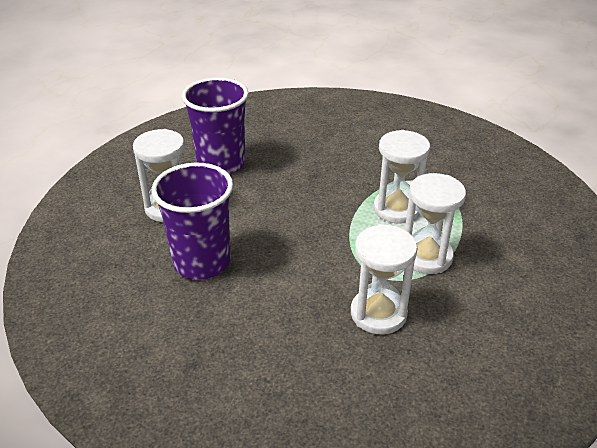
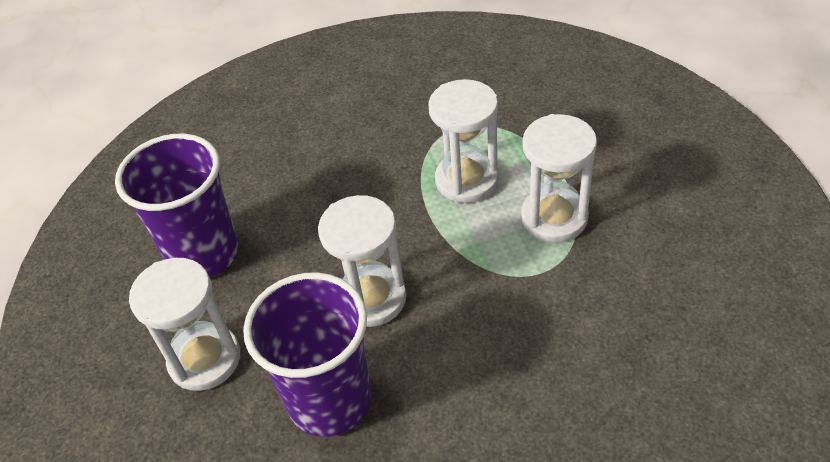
camera: 35 degrees left, 10 degrees up
(378, 313) = (579, 318): white hourglass -> white hourglass (371, 298)

